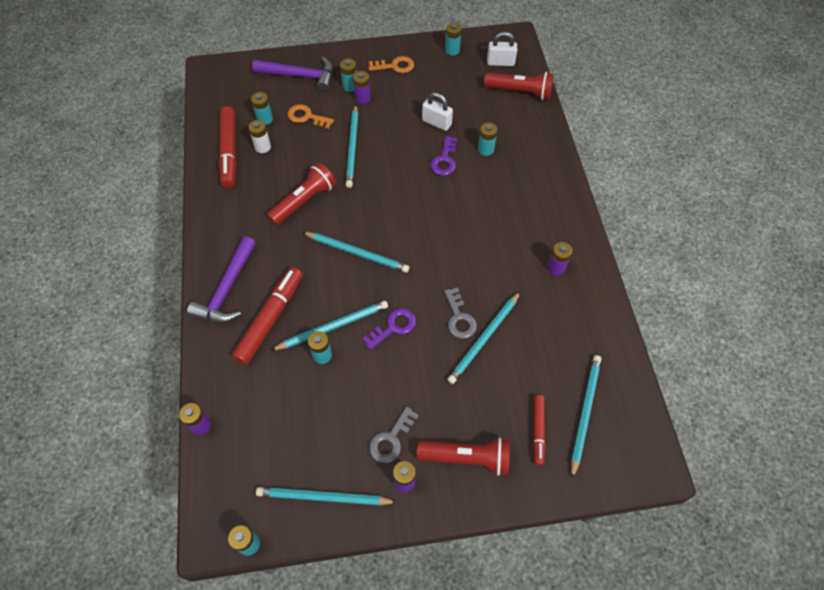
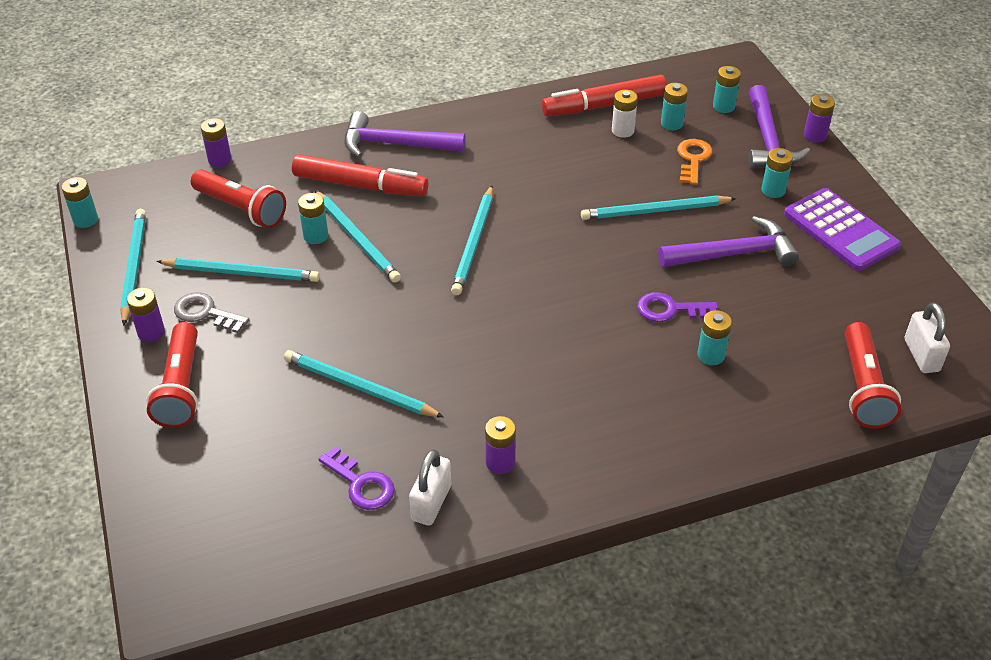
camera: 80 degrees right, 15 degrees down
(304, 201) = (545, 182): red flashlight -> red flashlight (241, 209)
(362, 98) = (755, 206): purple battery -> purple battery (815, 135)
(393, 327) = (365, 293): purple key -> purple key (361, 484)
(395, 66) = (840, 230): orange key -> purple calculator
(403, 119) = (733, 254): none -> purple hammer
(436, 123) = (742, 291): white padlock -> white padlock (431, 503)
(452, 50) = (915, 291): turquoise battery -> turquoise battery (723, 106)
(459, 318) = (389, 357): grey key -> none
(538, 431) = (220, 459): red marker -> none
(584, 413) = (250, 512): turquoise pencil -> turquoise pencil (242, 273)

